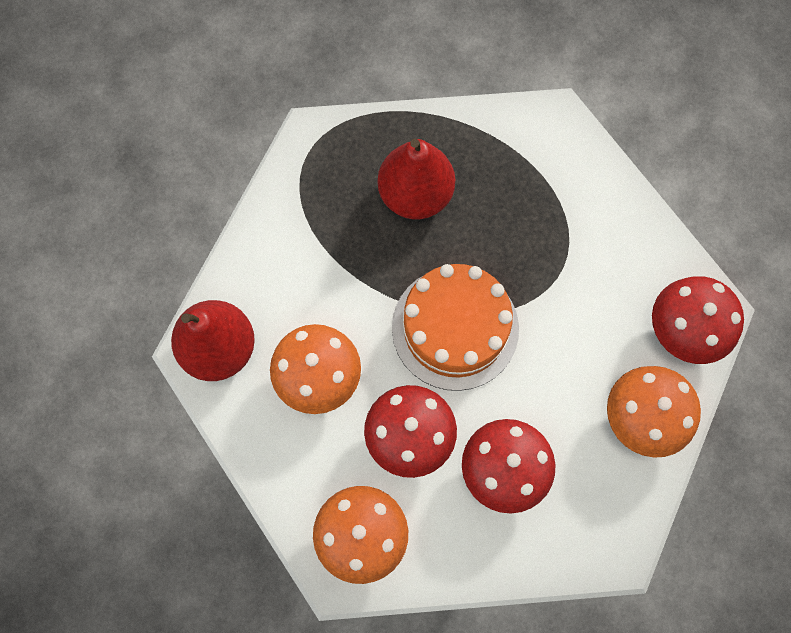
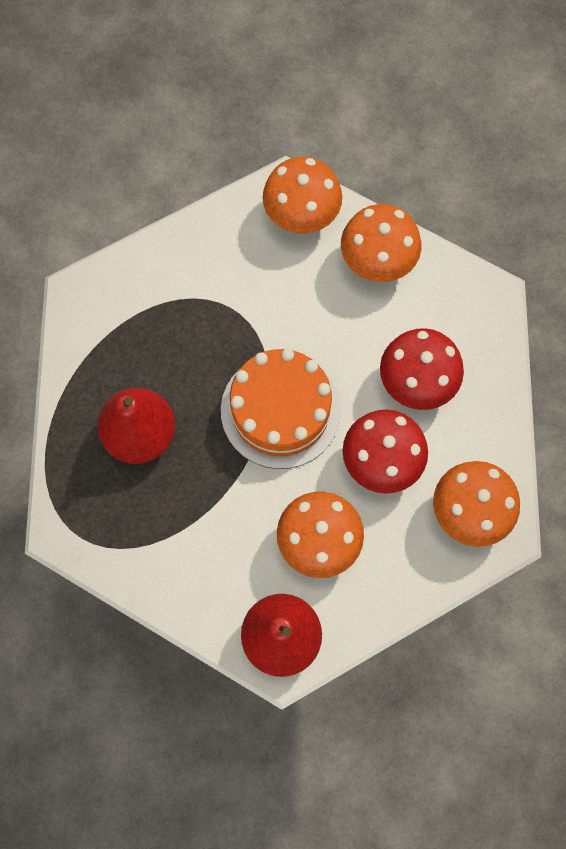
camera: 85 degrees left, 0 degrees up
(683, 331) = (301, 215): red mushroom -> orange mushroom

